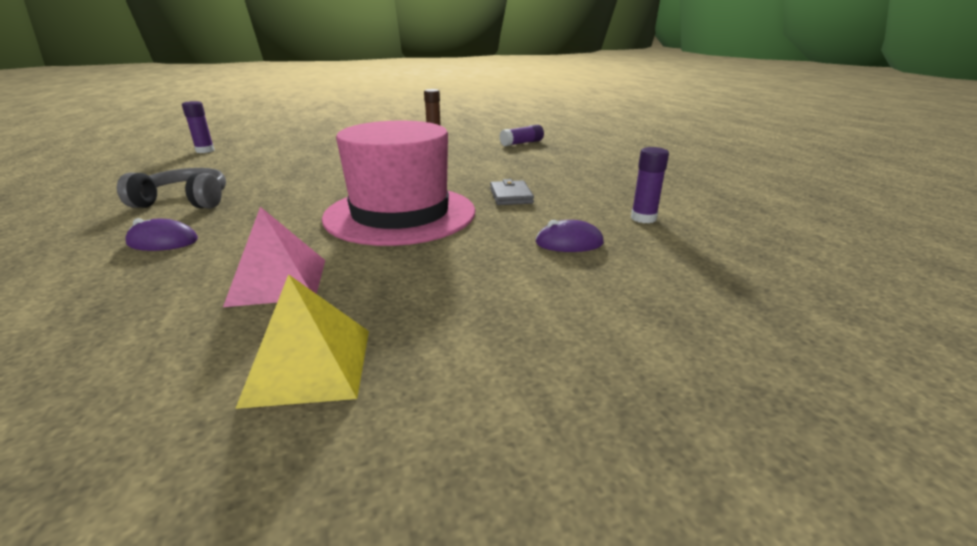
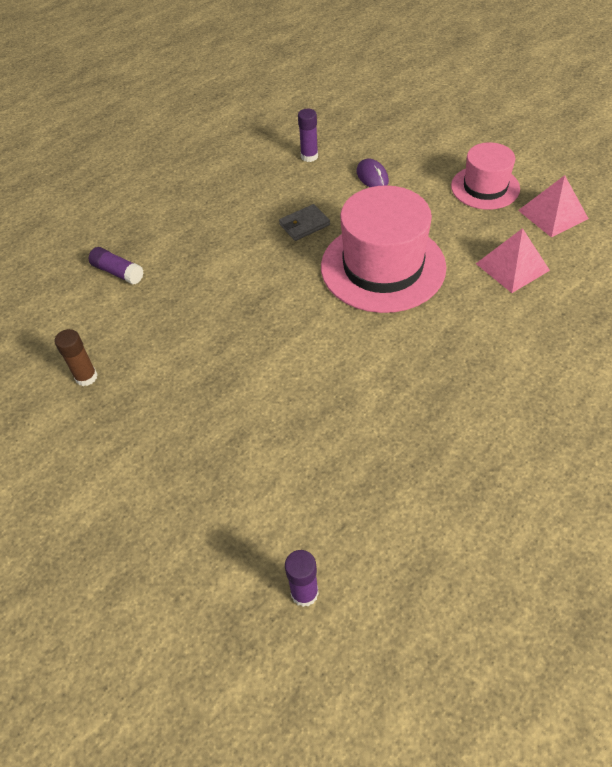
camera: 110 degrees left, 25 degrees up
(163, 242) = (525, 364): purple mouse -> none
(185, 201) = (461, 426): grey headphones -> none
(309, 365) = (553, 214): yellow pyramid -> pink pyramid
(460, 320) = (485, 187): none -> pink hat

